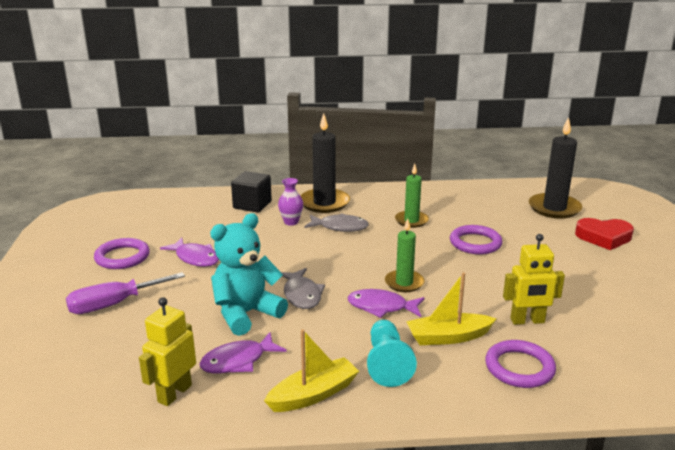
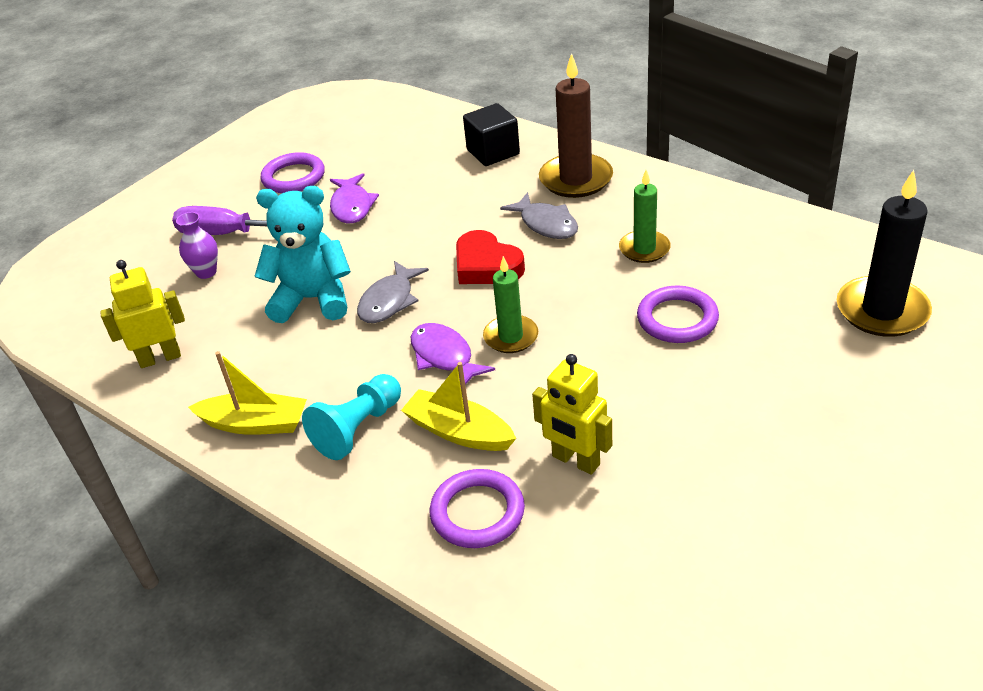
camera: 45 degrees right, 15 degrees up
(238, 361) = (243, 351): purple fish -> none
(291, 222) = (502, 194): purple vase -> purple vase (206, 272)
(324, 203) = (576, 179): black candle -> brown candle
(604, 237) = (882, 393): red heart -> red heart (486, 265)

